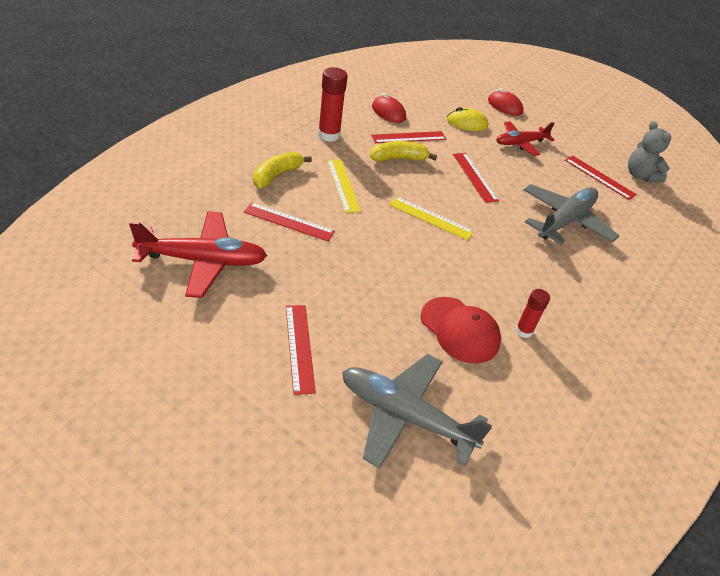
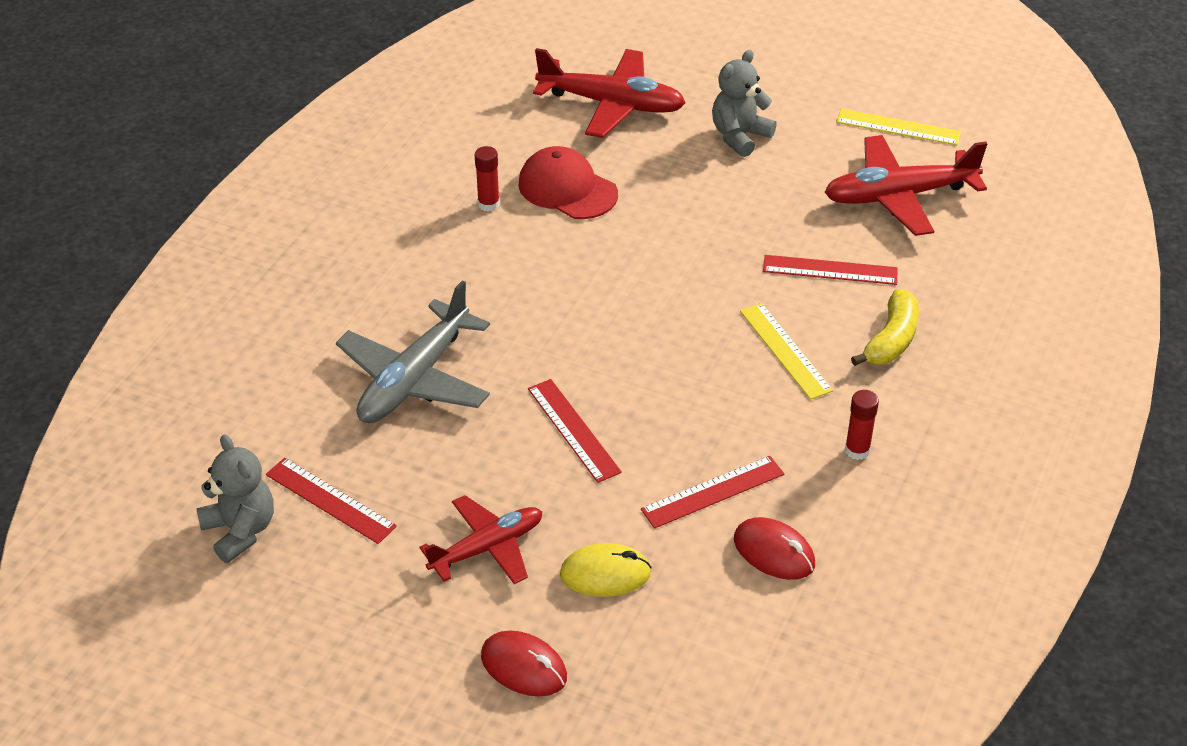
camera: 175 degrees right, 0 degrees up
(299, 347) = (739, 136): red ruler -> grey teddy bear
(329, 135) = (857, 450): red glue stick -> red glue stick, size x0.59
(398, 159) = (716, 432): yellow banana -> none
(404, 416) = (612, 104): grey plane -> red plane
(430, 218) = (633, 328): yellow ruler -> yellow ruler (898, 127)

